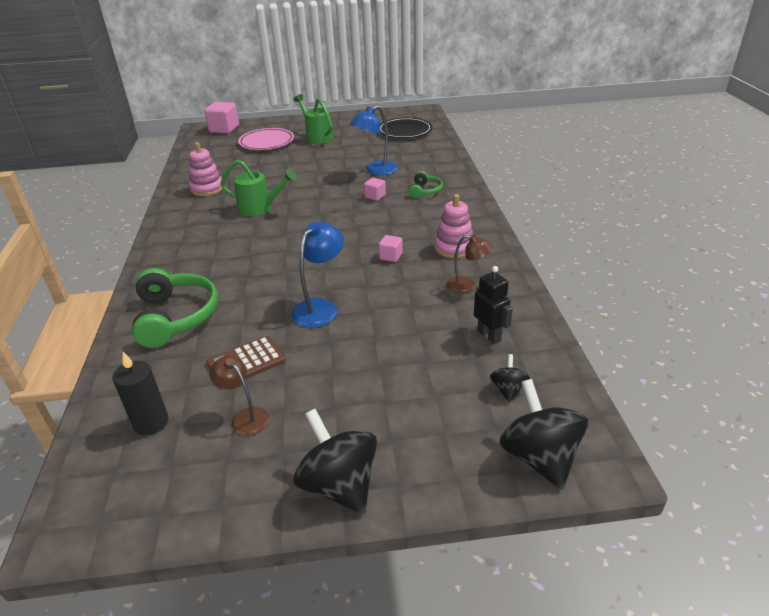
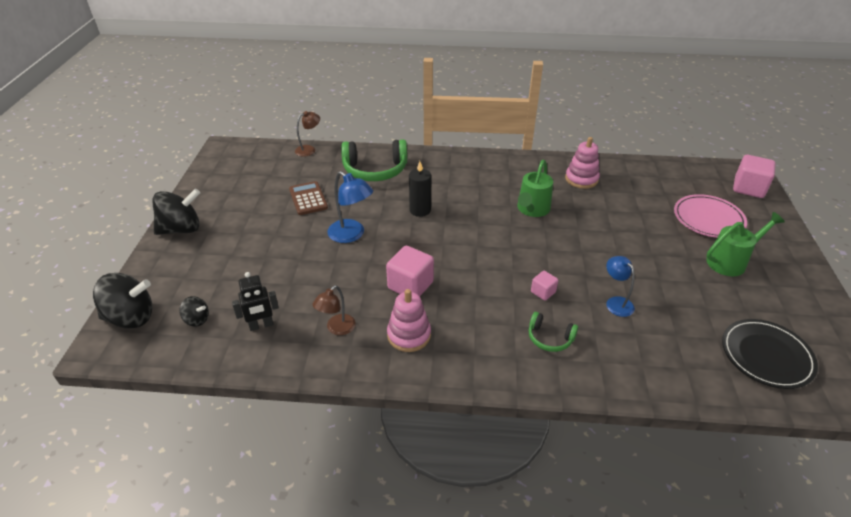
camera: 100 degrees right, 5 degrees up
(151, 422) = (277, 166): black candle -> black candle (420, 210)
(245, 417) = (258, 198): brown lamp -> brown lamp (309, 149)
(376, 170) = (616, 302): blue lamp -> blue lamp, size x0.66
(391, 256) = (410, 285): pink cube -> pink cube, size x1.86

